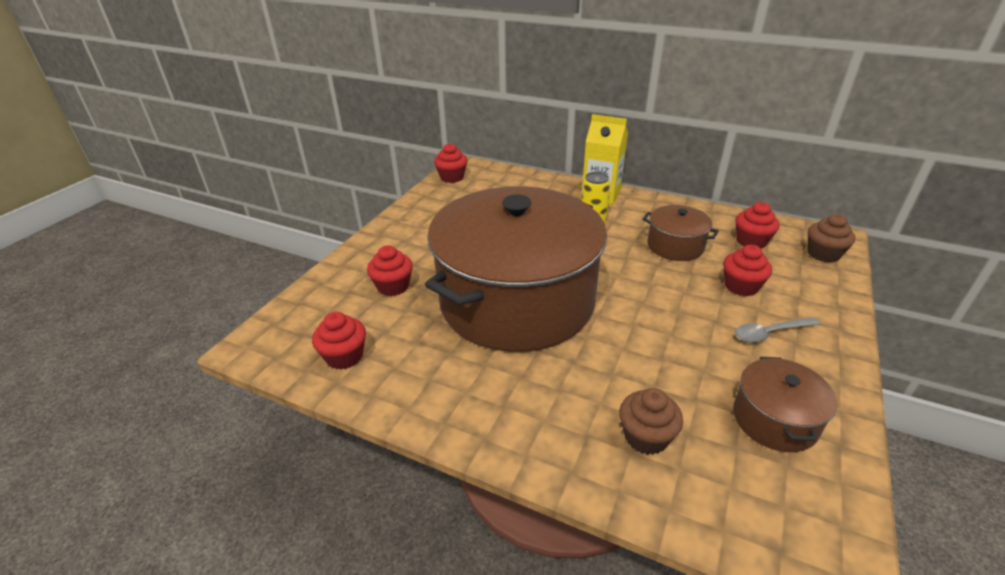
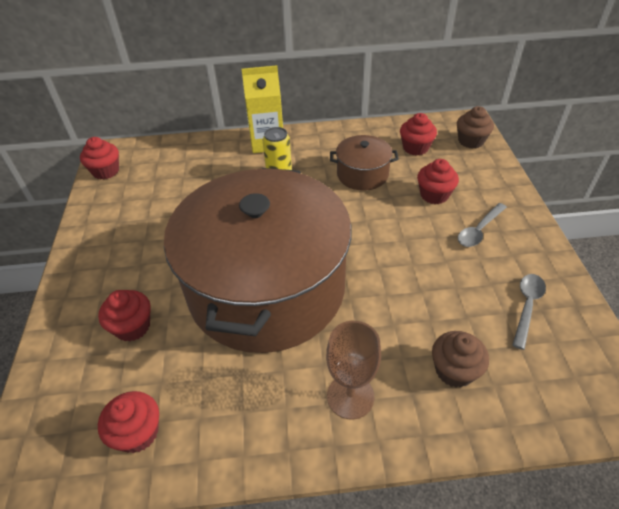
camera: 30 degrees left, 10 degrees up
(527, 410) = (350, 396): none -> brown goblet
(774, 419) = (527, 306): brown pot -> grey spoon

